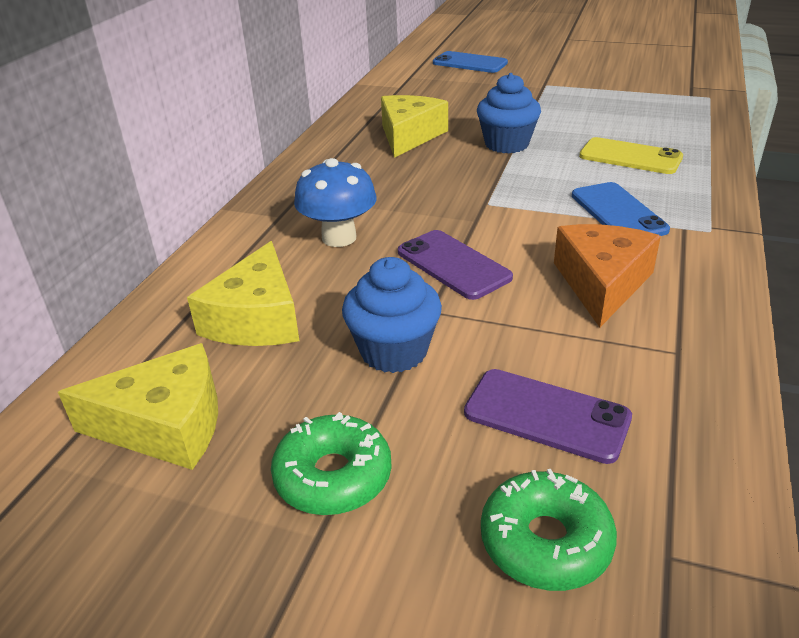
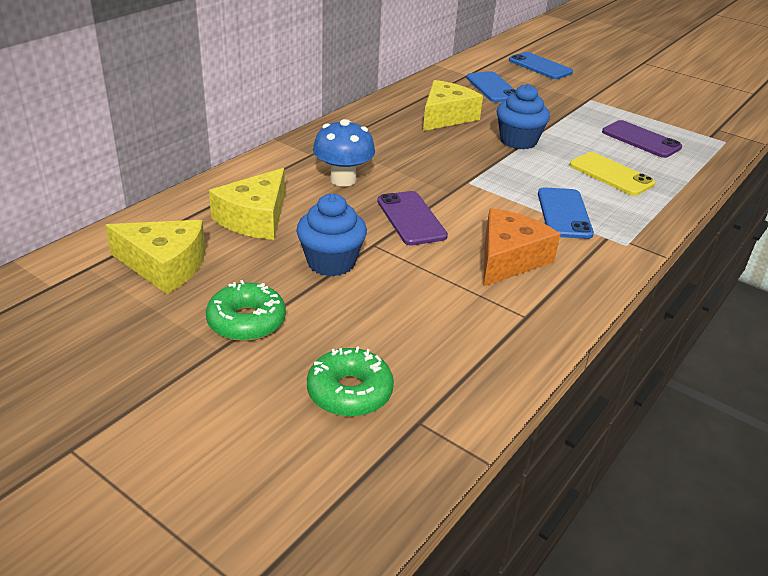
camera: 15 degrees right, 0 degrees up
(437, 94) = (493, 88): none -> blue phone
(546, 415) = (403, 327): purple phone -> purple phone (641, 140)

